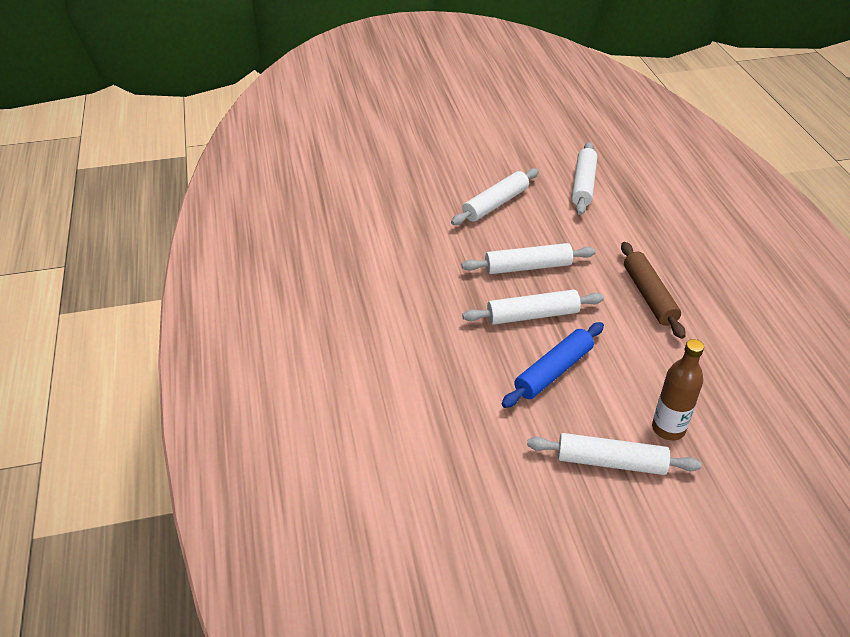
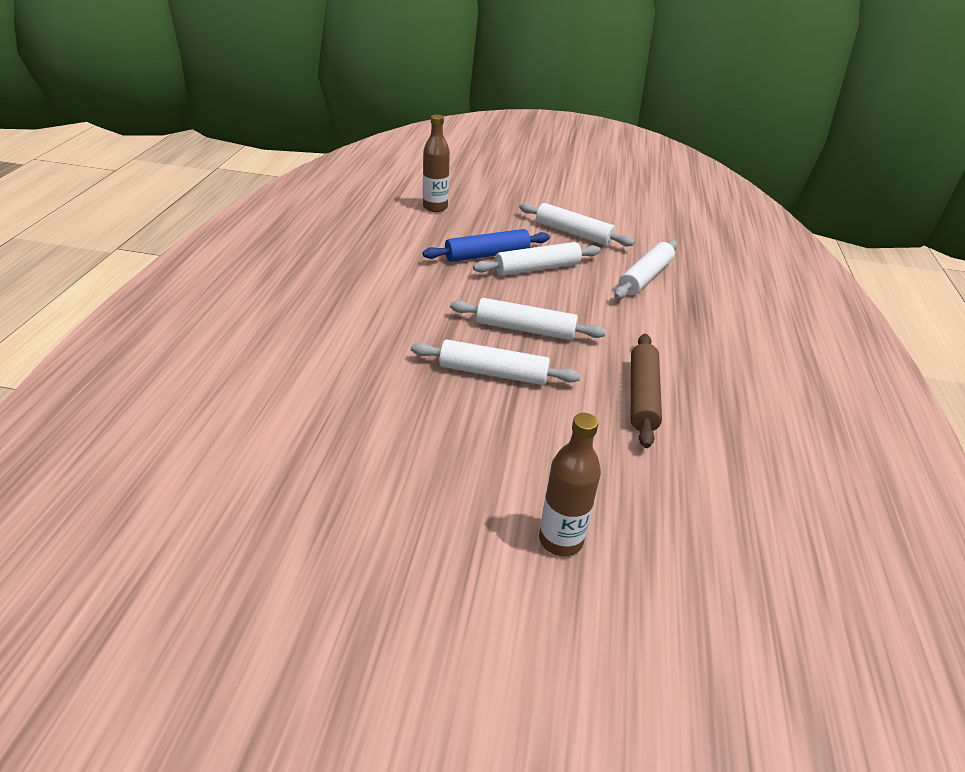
camera: 20 degrees right, 5 degrees down
(364, 166) = (435, 207): none -> brown bottle
(553, 371) = (471, 432): blue rolling pin -> blue rolling pin (487, 255)
(610, 462) = (460, 550): white rolling pin -> white rolling pin (573, 233)

